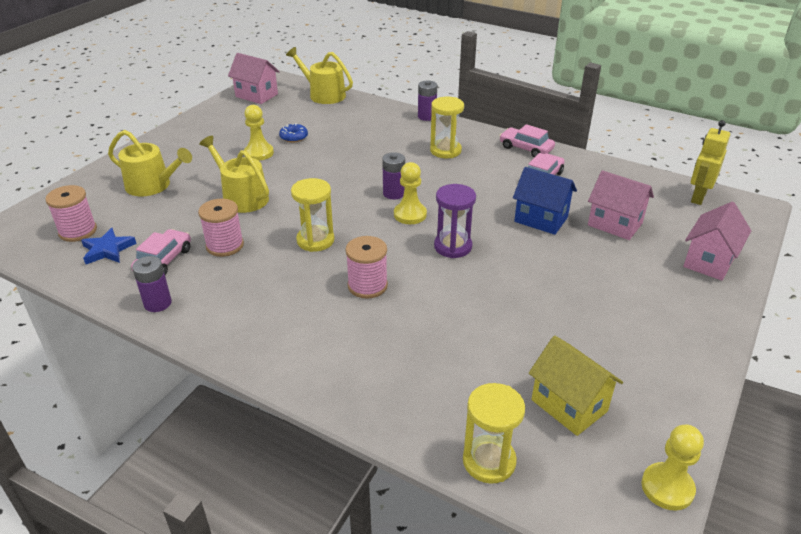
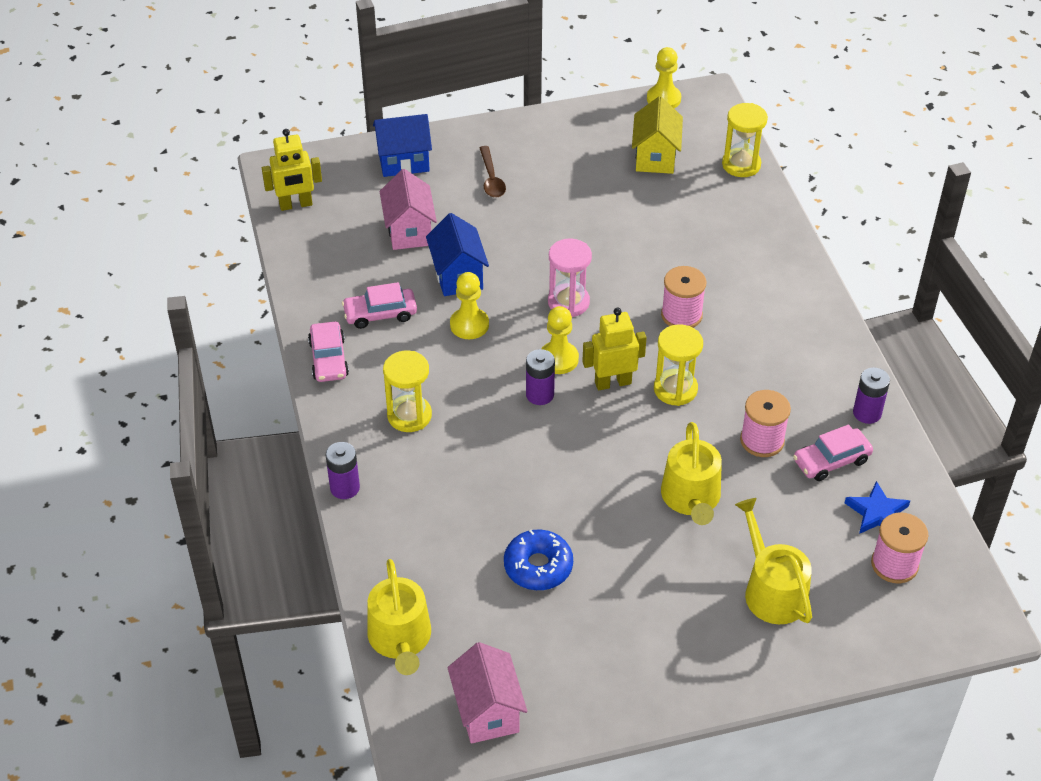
camera: 135 degrees left, 10 degrees up
(259, 153) = (607, 564): yellow pawn -> yellow pawn (469, 325)
(294, 137) = (538, 566): blue donut -> blue donut, size x1.55
(360, 222) = (612, 382): none -> yellow robot
(453, 246) = (568, 302): purple hourglass -> pink hourglass
(640, 291) = (491, 178): none -> brown spoon
(709, 262) = (404, 162): pink house -> blue house

